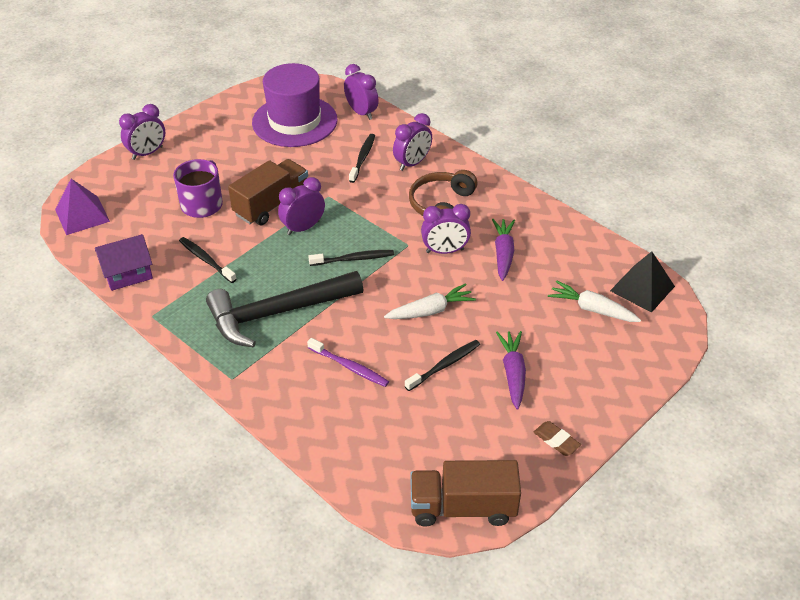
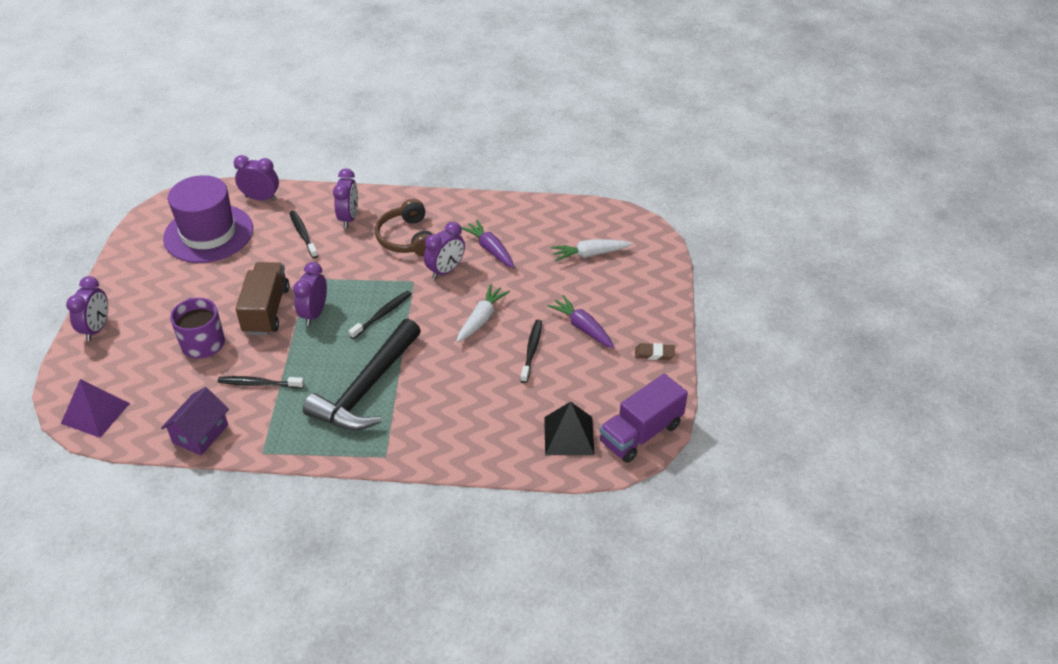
camera: 40 degrees left, 0 degrees up
(349, 367) = (465, 393): purple toothbrush -> none
(462, 507) = (641, 433): brown truck -> purple truck
(642, 288) = (607, 222): black pyramid -> black pyramid (568, 435)

